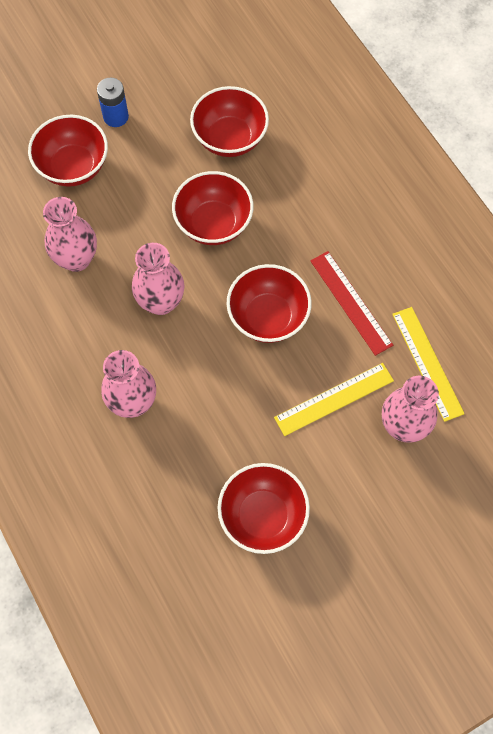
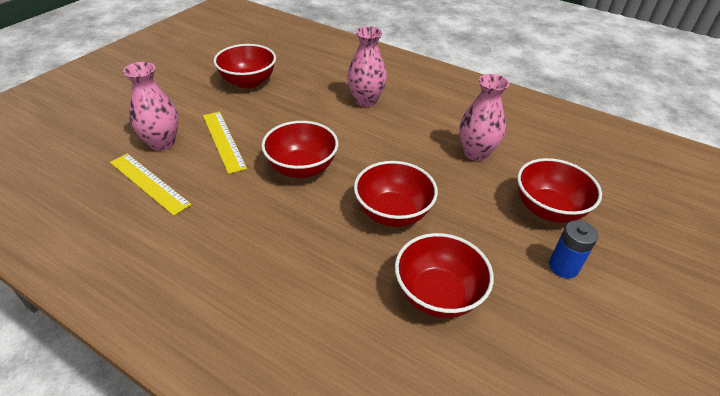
camera: 150 degrees right, 25 degrees down
(161, 302) = (391, 150): pink vase -> none
(334, 399) = (223, 141): yellow ruler -> yellow ruler turned 60 degrees counterclockwise
(351, 302) = (234, 200): red ruler -> none

